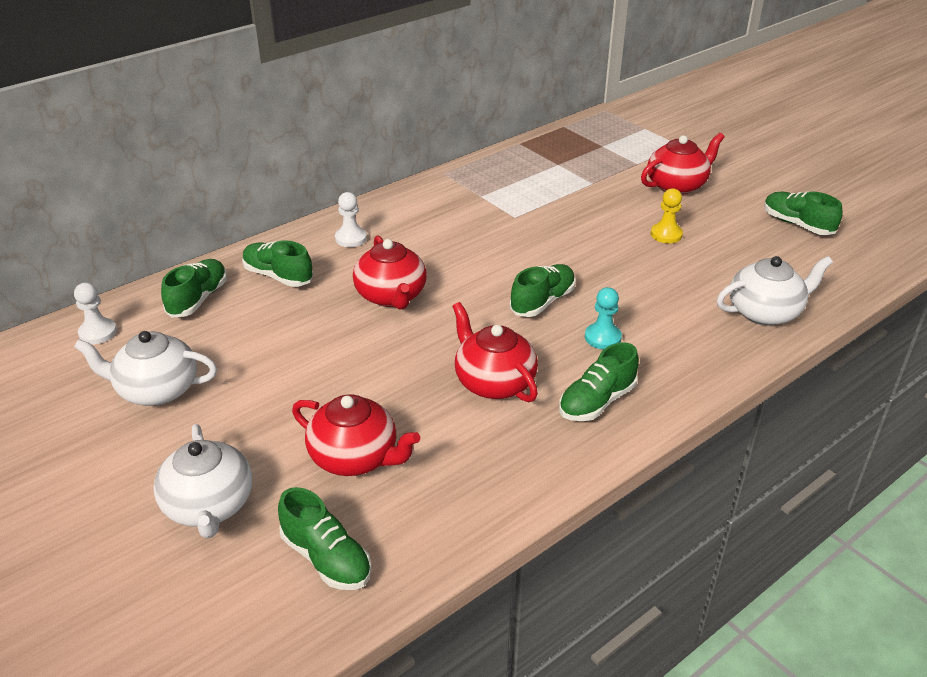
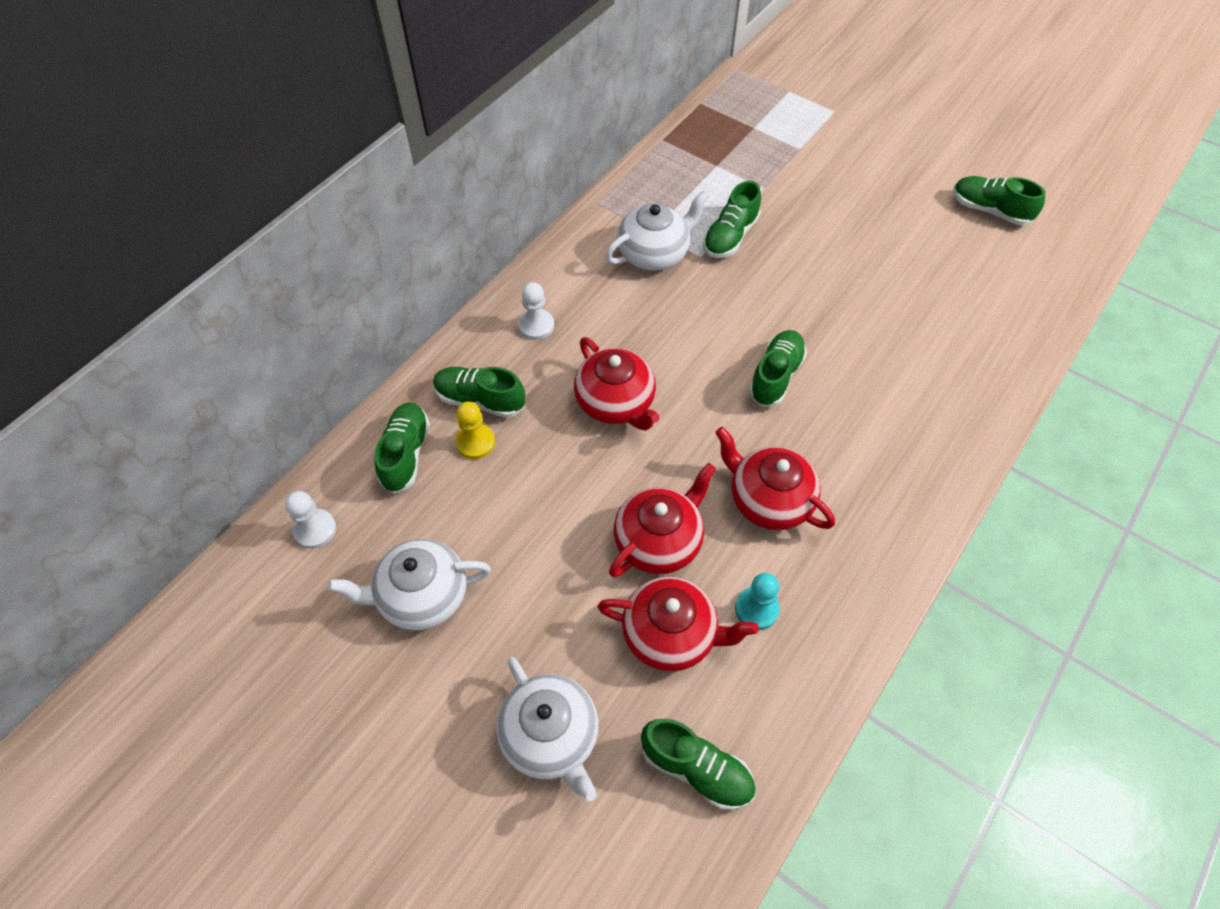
camera: 15 degrees left, 20 degrees up
(597, 402) = (878, 501): green shoe -> green shoe (730, 236)
(602, 337) = (853, 413): turquoise pawn -> turquoise pawn (756, 609)
(666, 234) = (866, 251): yellow pawn -> yellow pawn (475, 442)
(677, 185) = (852, 175): red teapot -> red teapot (659, 541)
(765, 312) = (997, 343): white teapot -> white teapot (654, 253)

